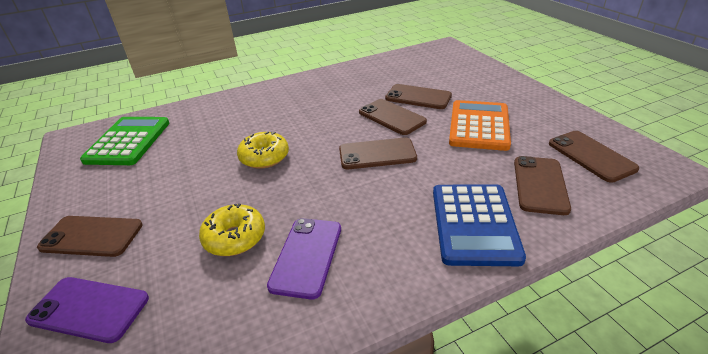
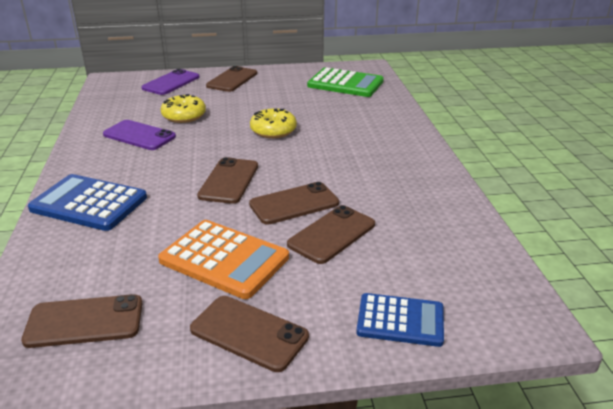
camera: 105 degrees right, 5 degrees down
(474, 69) = (400, 320): none -> blue calculator
(540, 185) = (88, 258): brown phone -> brown phone (249, 333)

